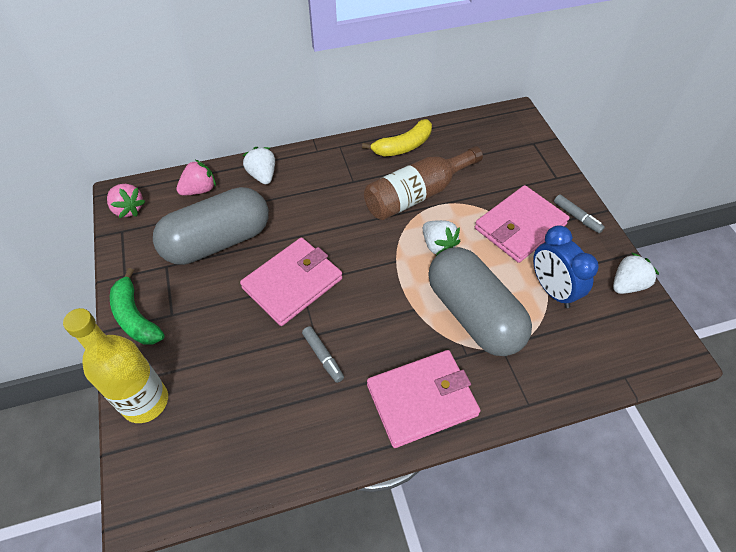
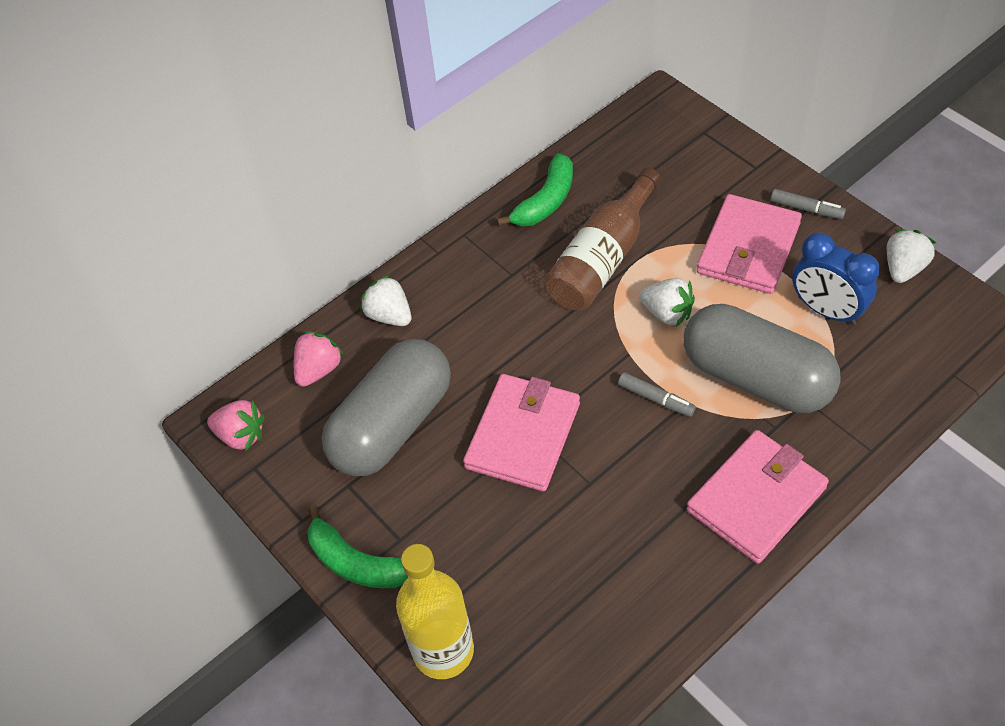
camera: 20 degrees left, 0 degrees up
(323, 357) = (616, 503): grey marker -> grey marker (656, 399)
(403, 146) = (545, 201): yellow banana -> green banana

